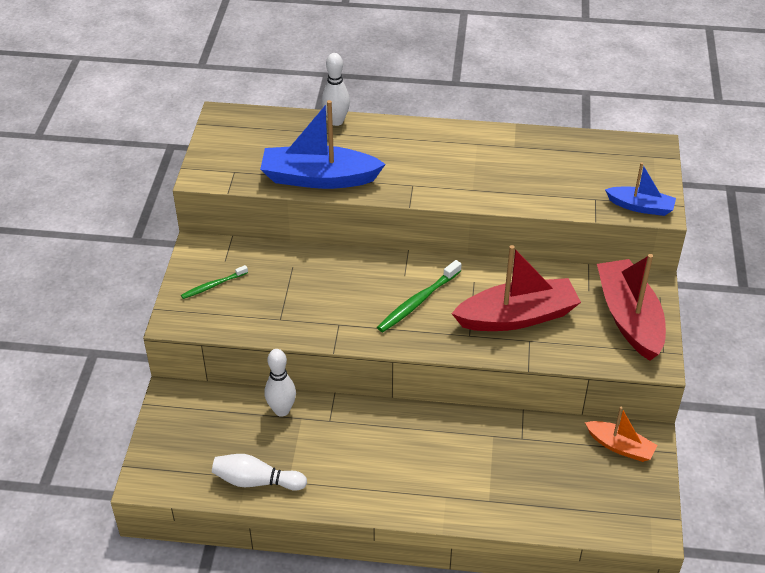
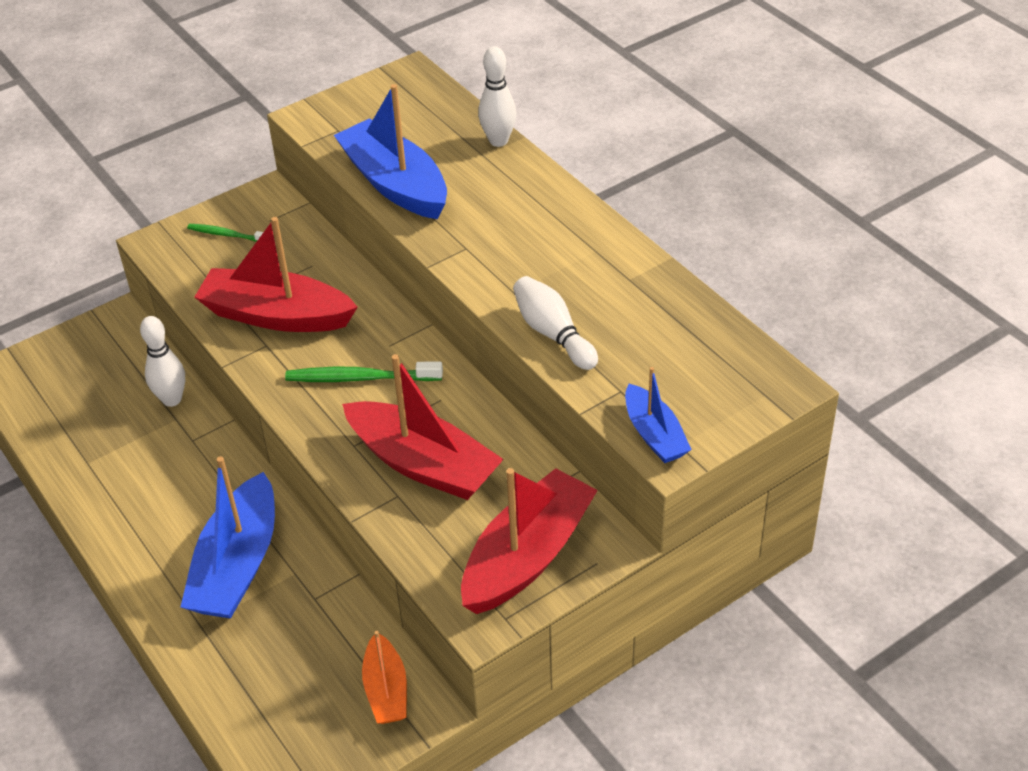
camera: 50 degrees right, 0 degrees up
(256, 481) = (67, 441): white bowling pin -> white bowling pin (553, 334)
(318, 305) = (276, 315): none -> red boat
(459, 457) = (237, 565): none -> blue boat

